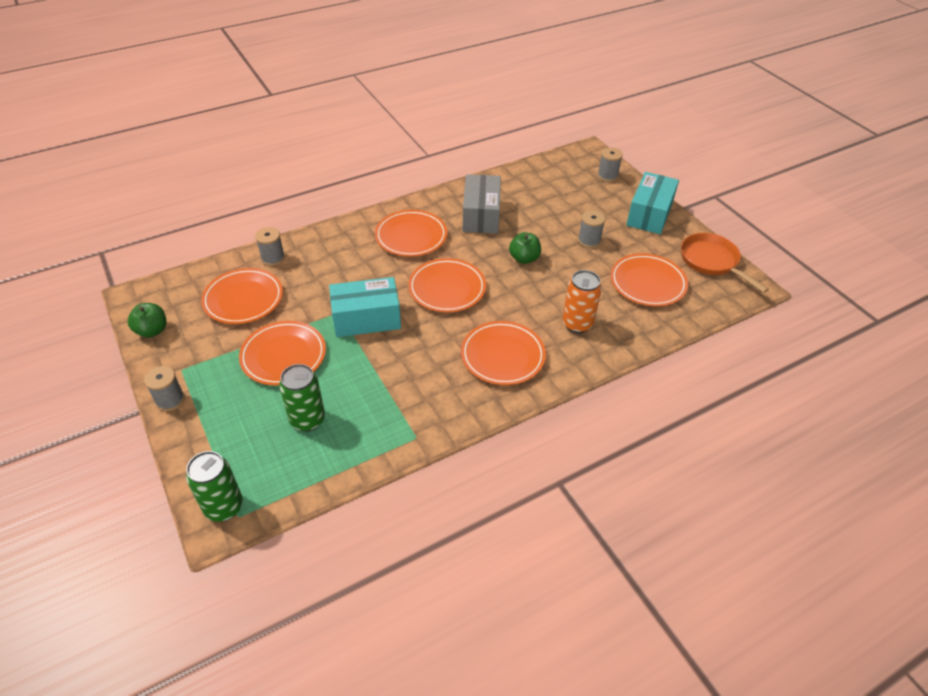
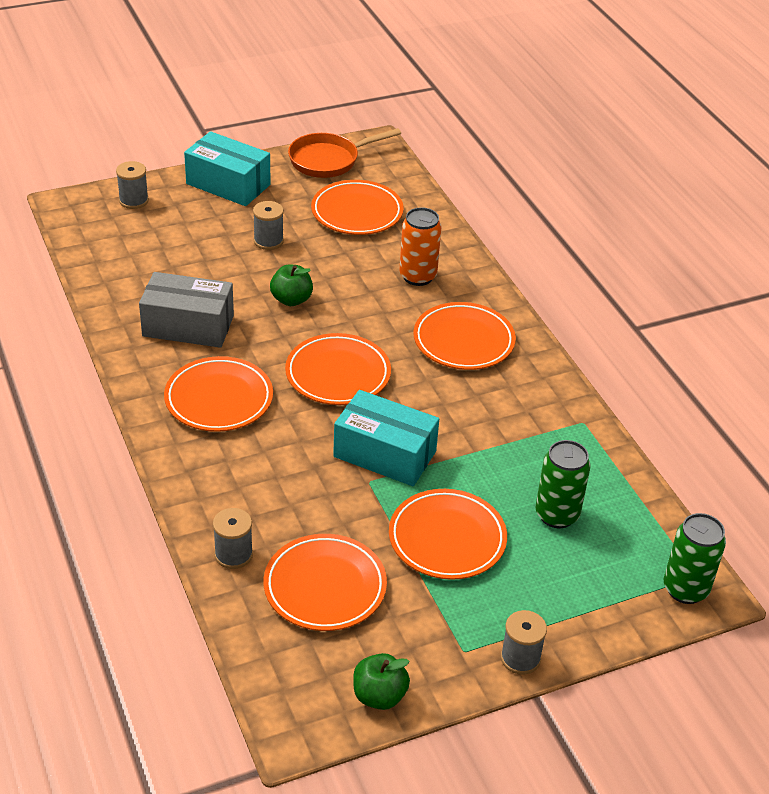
camera: 85 degrees left, 5 degrees down
(366, 318) = (384, 454): turquoise box -> turquoise box turned 60 degrees counterclockwise

